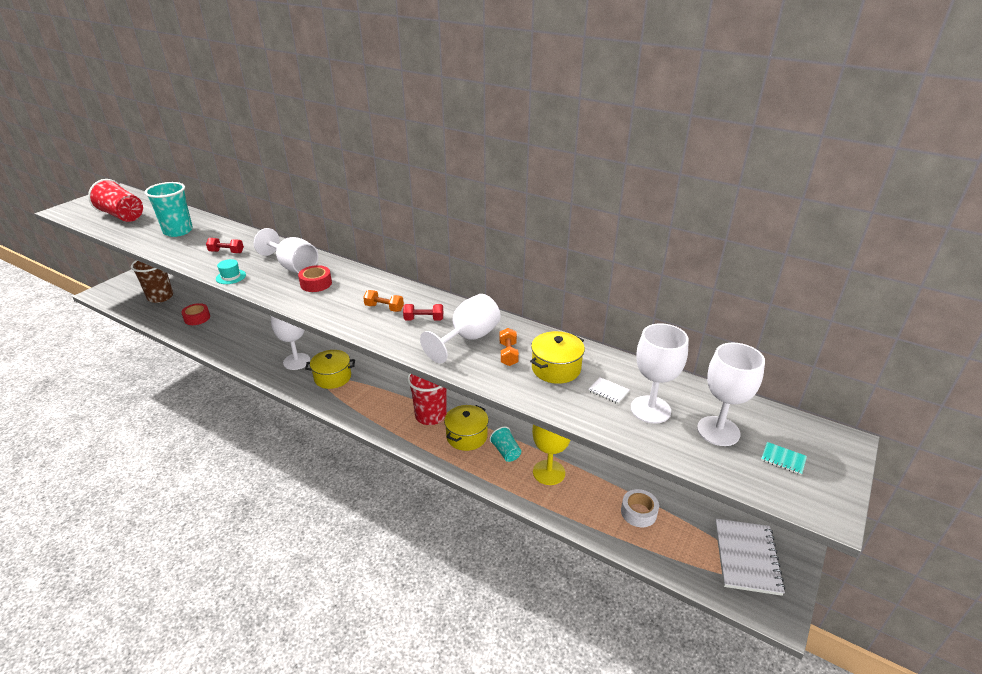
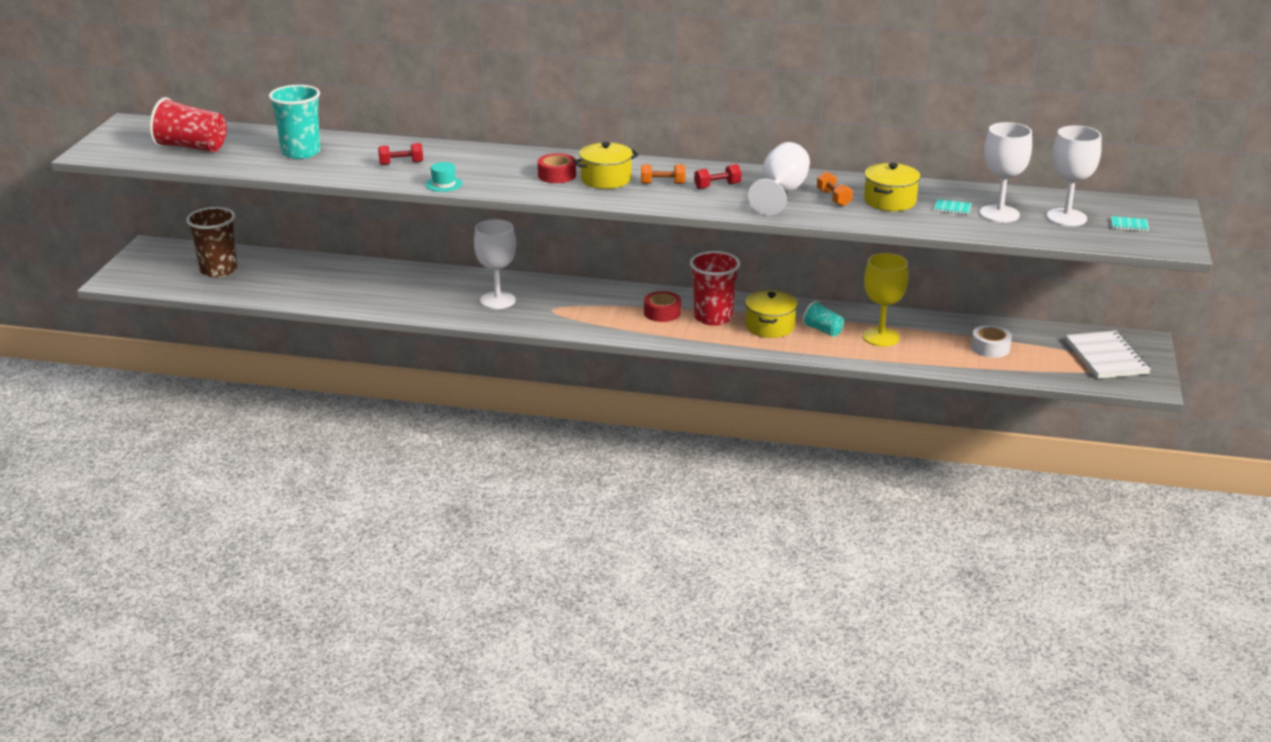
camera: 20 degrees left, 5 degrees down
(197, 318) = (305, 282): red tape -> red tape (662, 313)
(293, 266) = (507, 164): white goblet -> none
(332, 377) = (561, 306): yellow pot -> yellow pot (606, 179)
(608, 391) = (952, 208): white notebook -> turquoise notebook

